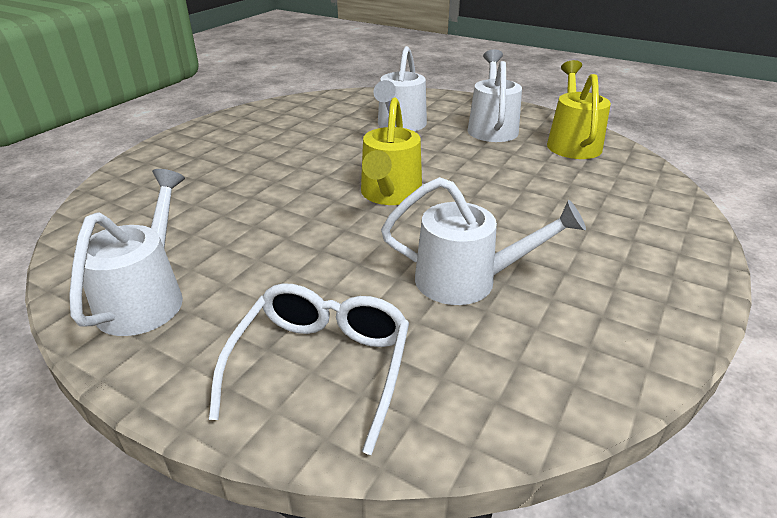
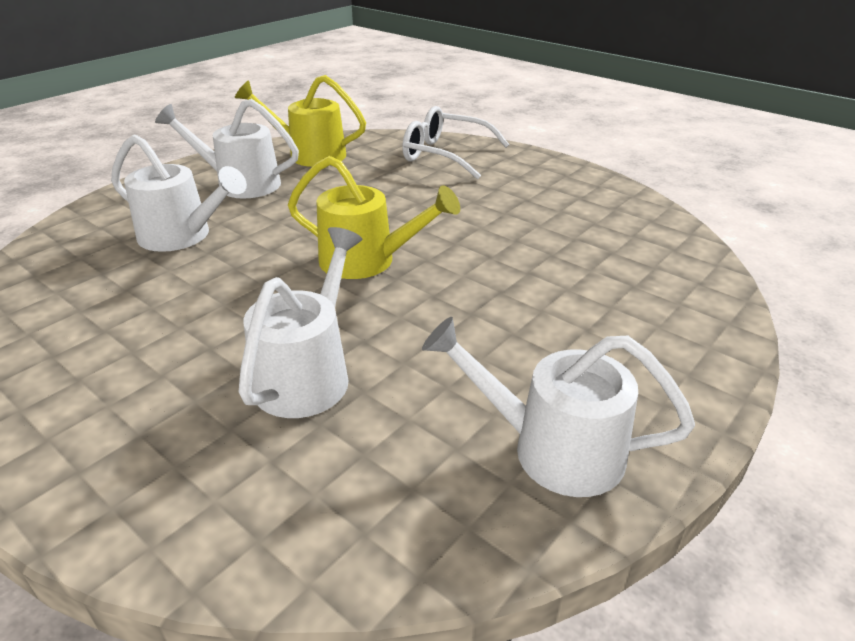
camera: 80 degrees left, 0 degrees up
(322, 365) = (651, 320): white glasses -> white glasses (445, 155)
(468, 280) = (535, 239): white watering can -> white watering can (308, 373)

